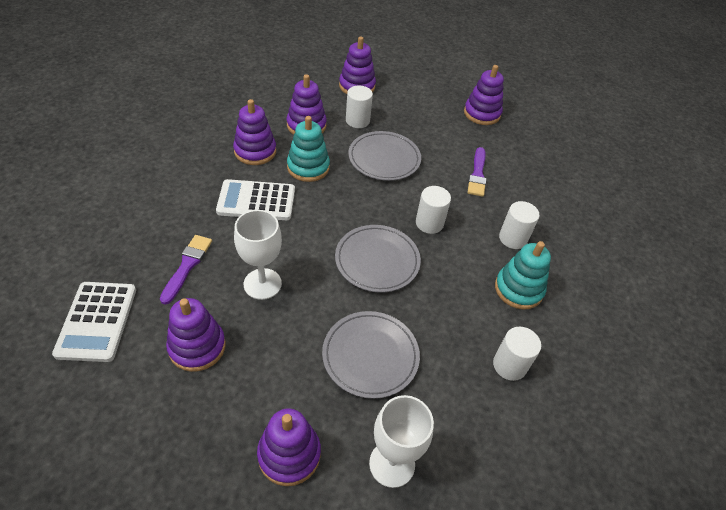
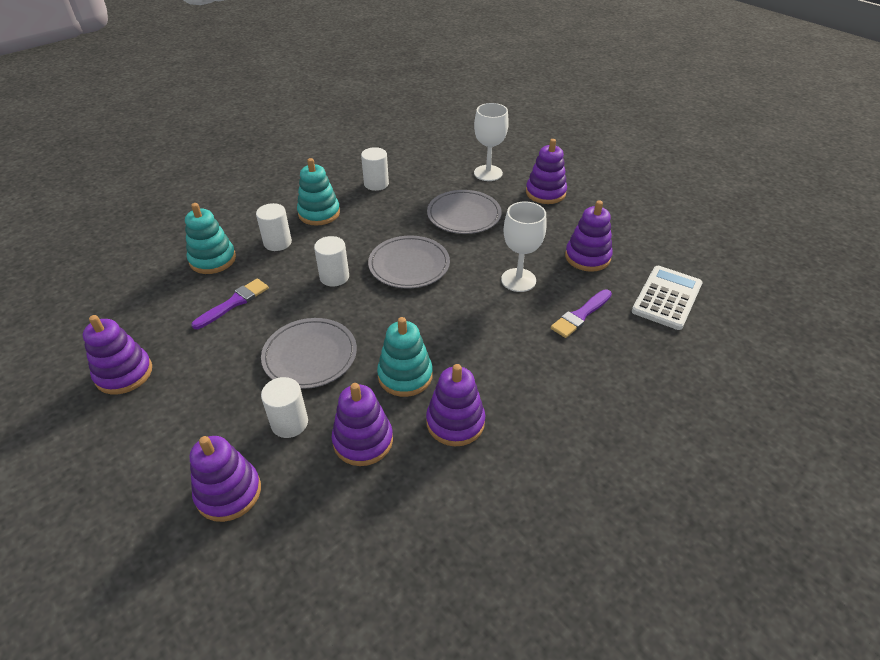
camera: 145 degrees left, 5 degrees down
(256, 200) = (486, 355): white calculator -> none
(540, 202) = (213, 259): none -> turquoise stacking toy

